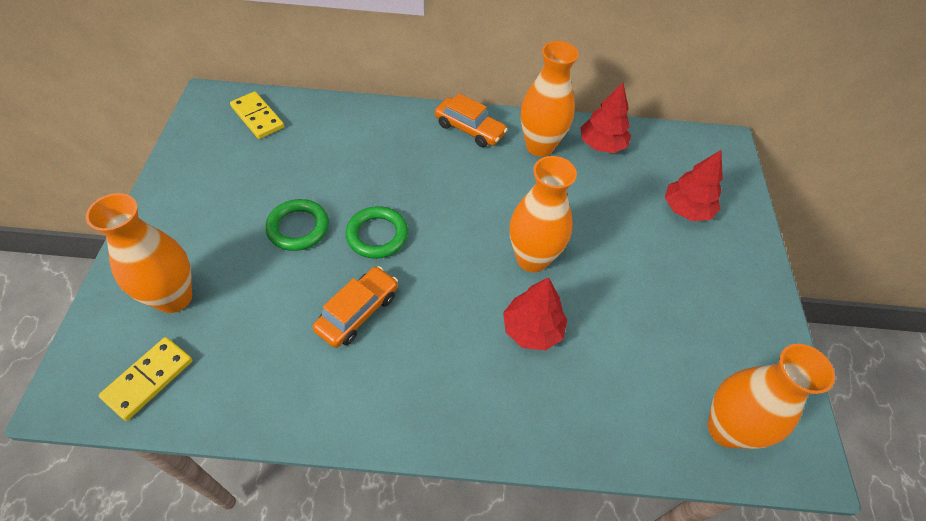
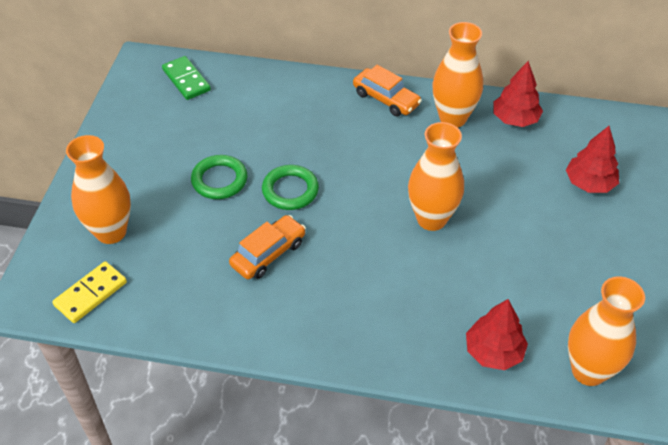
camera: 10 degrees right, 5 degrees down
(258, 117) = (186, 80): yellow domino -> green domino
(532, 329) = (423, 278): red tree -> red tree (493, 352)

